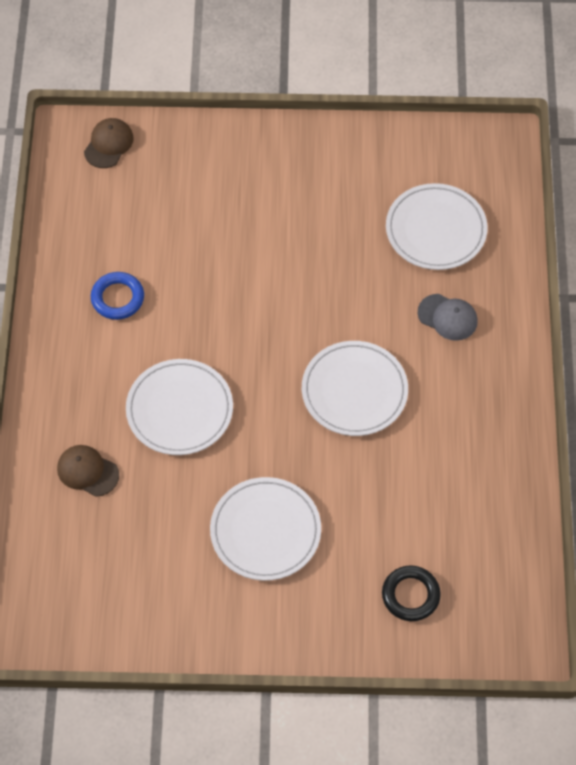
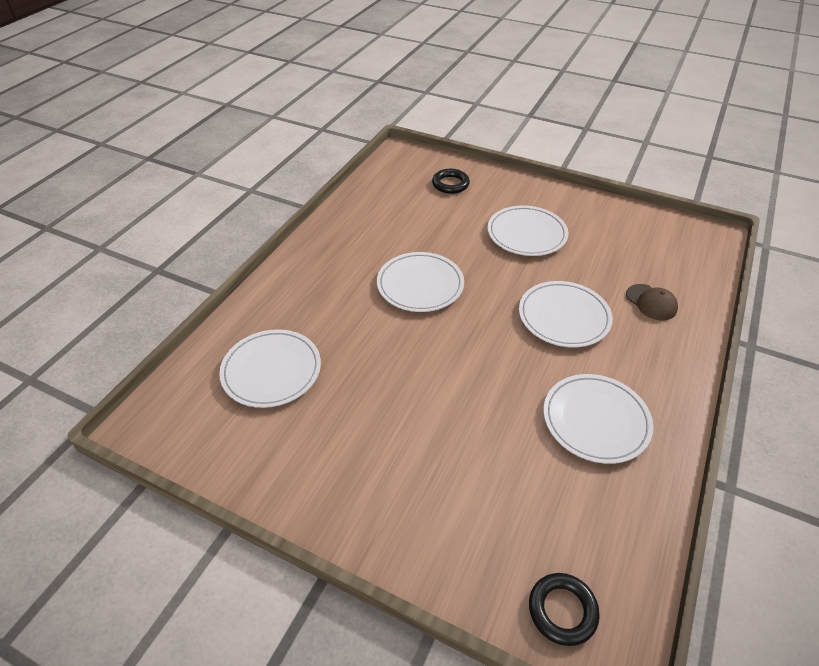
camera: 155 degrees left, 15 degrees down
(108, 144) = (562, 610): brown cap -> black ring
(117, 298) = (595, 420): blue ring -> white plate
(447, 317) = (316, 305): grey cap -> none

